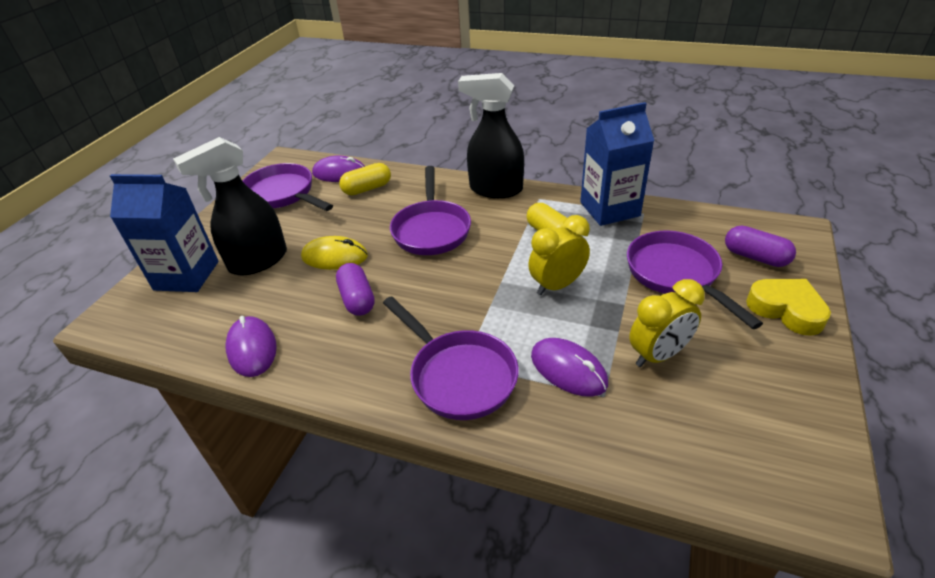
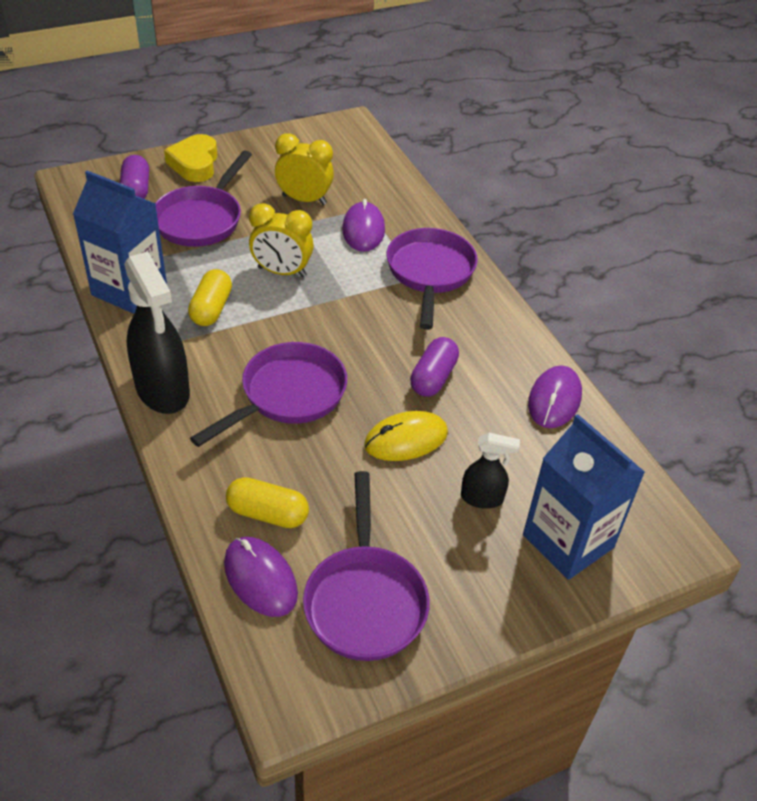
camera: 140 degrees left, 5 degrees up
(258, 261) = (482, 498): black spray bottle -> black spray bottle, size x0.52
(334, 257) = (406, 439): yellow mouse -> yellow mouse turned 75 degrees counterclockwise

